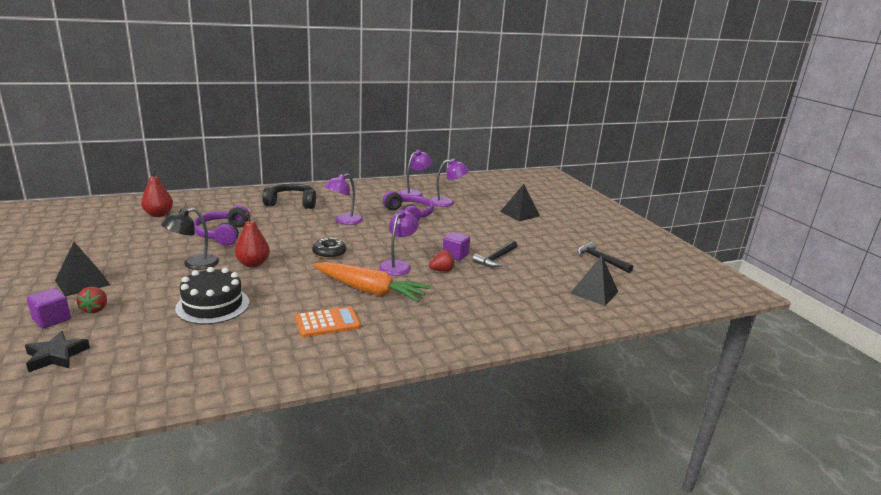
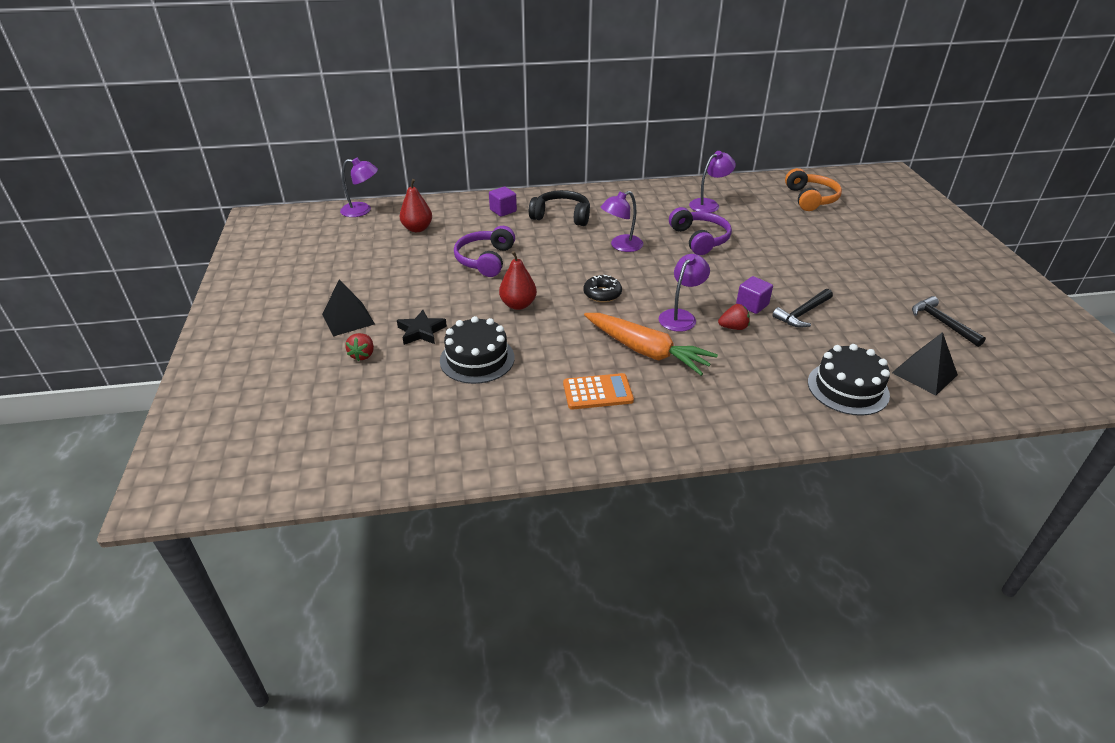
camera: 15 degrees right, 15 degrees up
(51, 319) = (323, 364): purple cube -> purple cube (503, 210)
(56, 356) = (331, 410): black star -> black star (421, 331)
(194, 264) = (456, 301): black lamp -> none
(447, 202) = (749, 221): purple lamp -> purple lamp (362, 210)
(492, 188) = (810, 198): none -> orange headphones
(519, 214) = (842, 242): black pyramid -> none
(538, 305) = (848, 388): none -> black cake

